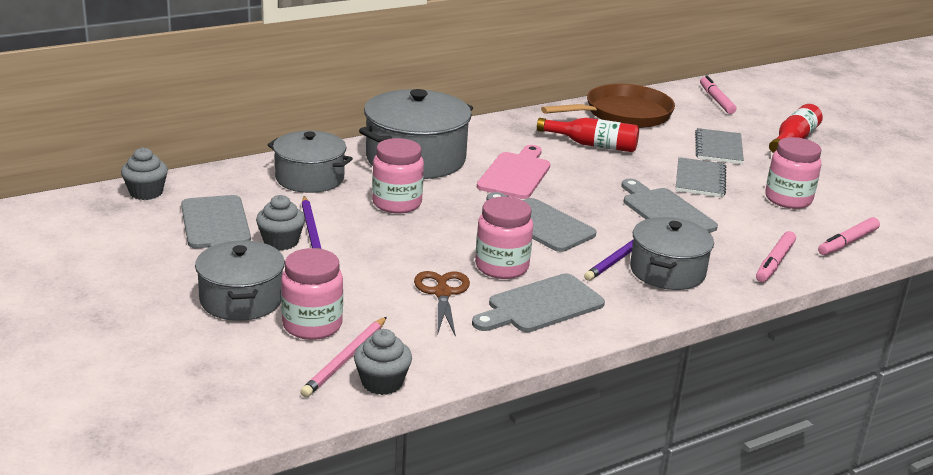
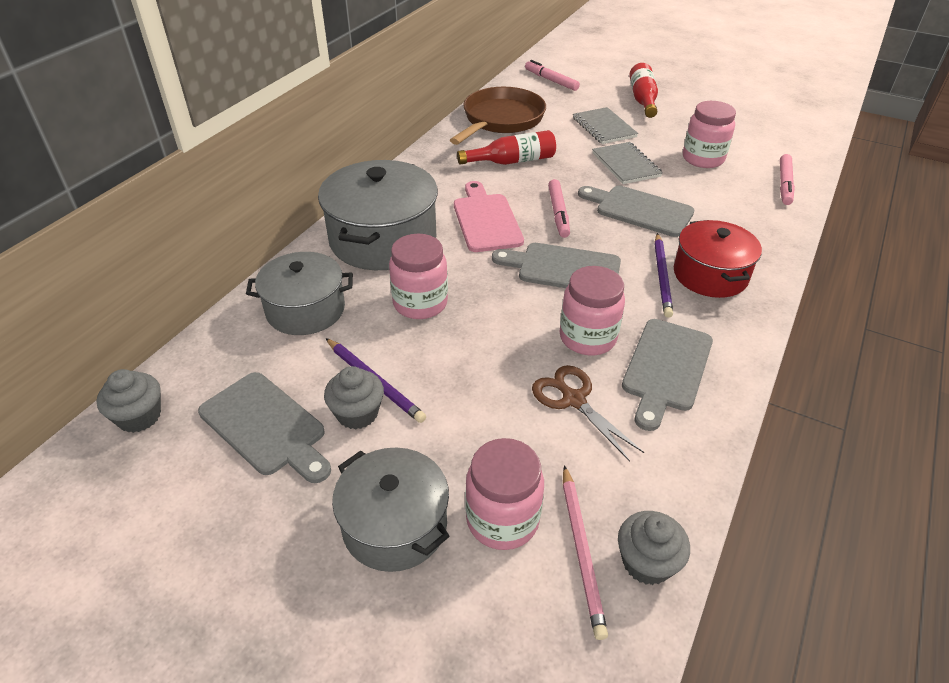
camera: 30 degrees left, 15 degrees up
(667, 271) = (710, 275): grey pot -> red pot
(774, 263) = (766, 228): pink marker -> pink marker (558, 213)

